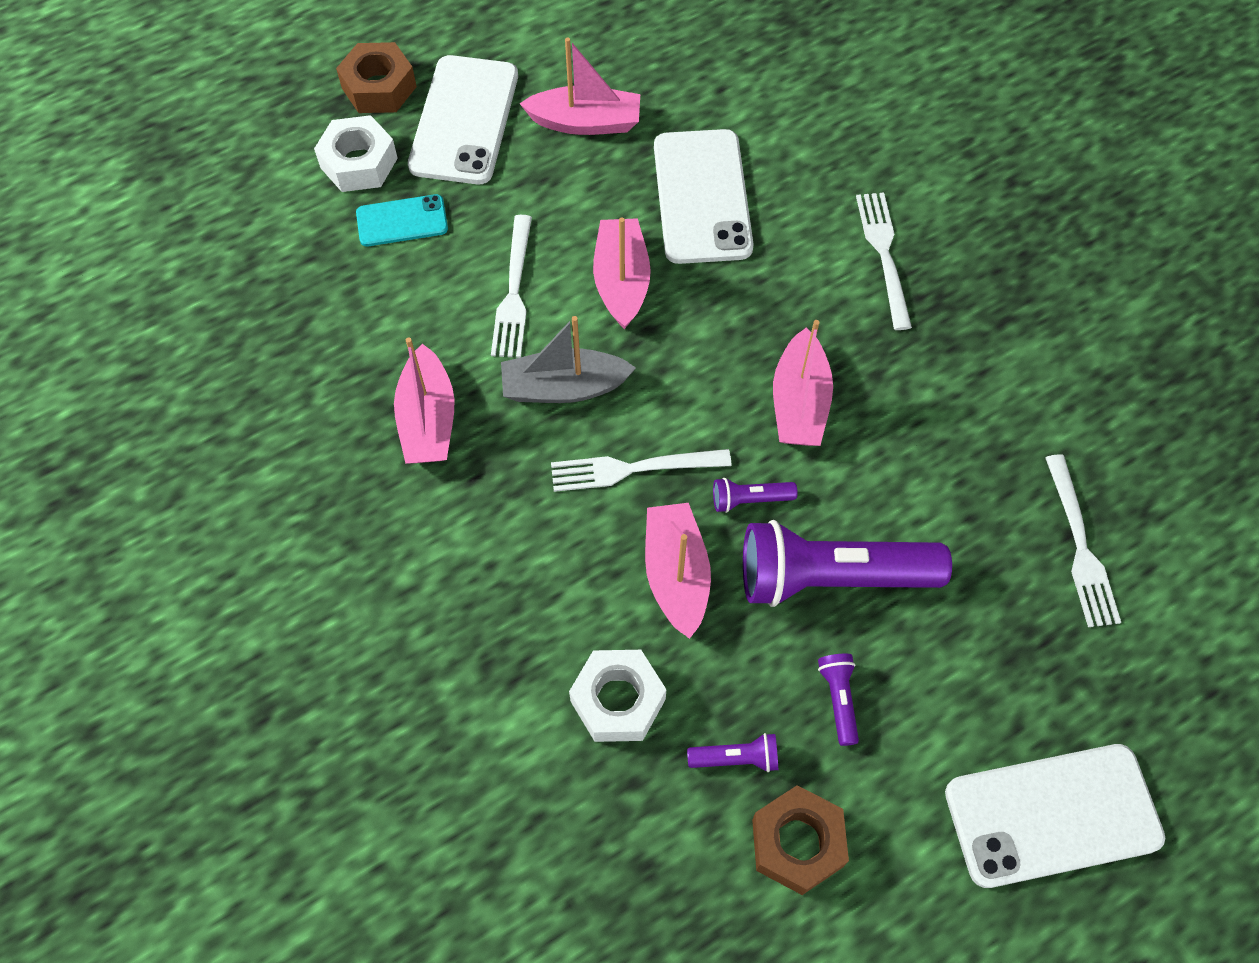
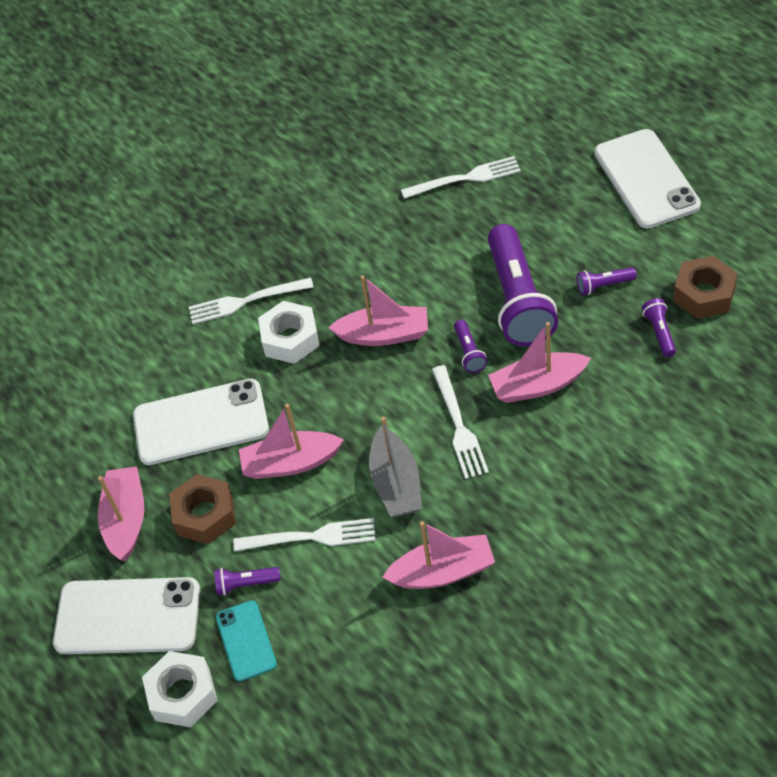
camera: 90 degrees left, 10 degrees down
(379, 87) = (90, 700): brown nut -> brown nut (205, 515)
(471, 225) = (245, 584): none -> purple flashlight
(618, 700) = (639, 403): white nut -> white nut (290, 339)

